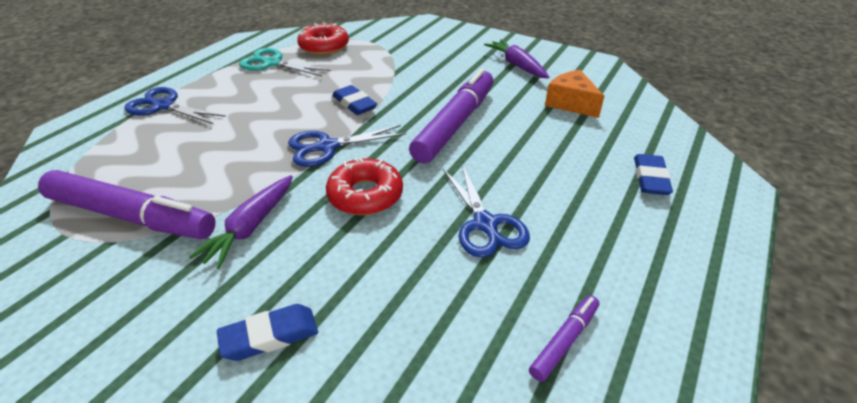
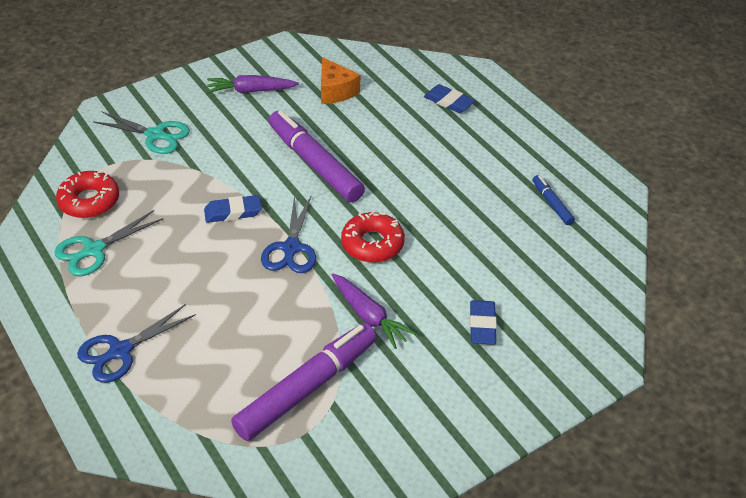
camera: 65 degrees left, 5 degrees up
(418, 46) = (156, 135): none -> turquoise scissors
(485, 224) = (444, 196): blue scissors -> none
(564, 341) = (552, 204): purple marker -> blue marker
(571, 103) = (335, 91): orange cheese -> orange cheese turned 105 degrees counterclockwise

